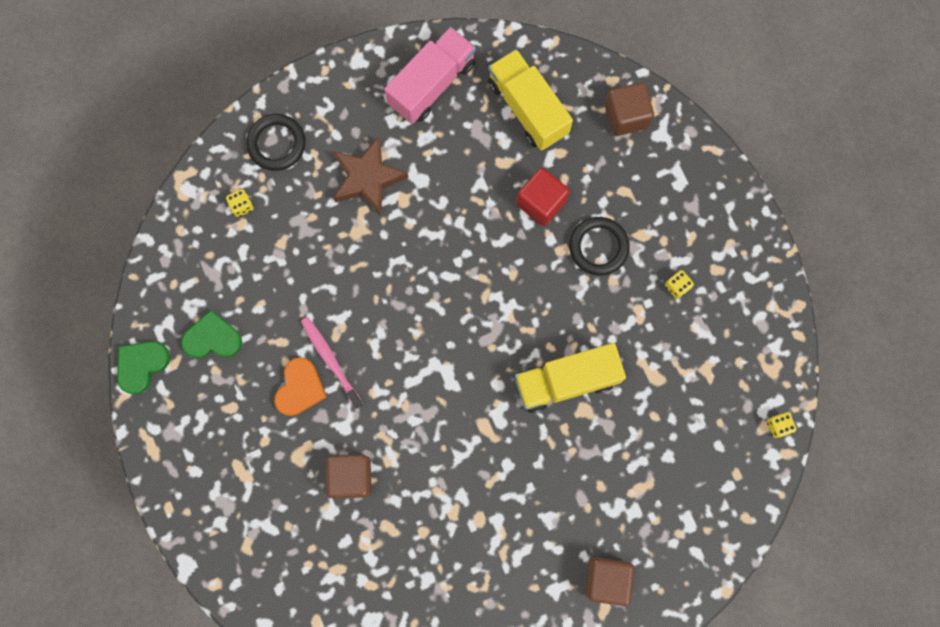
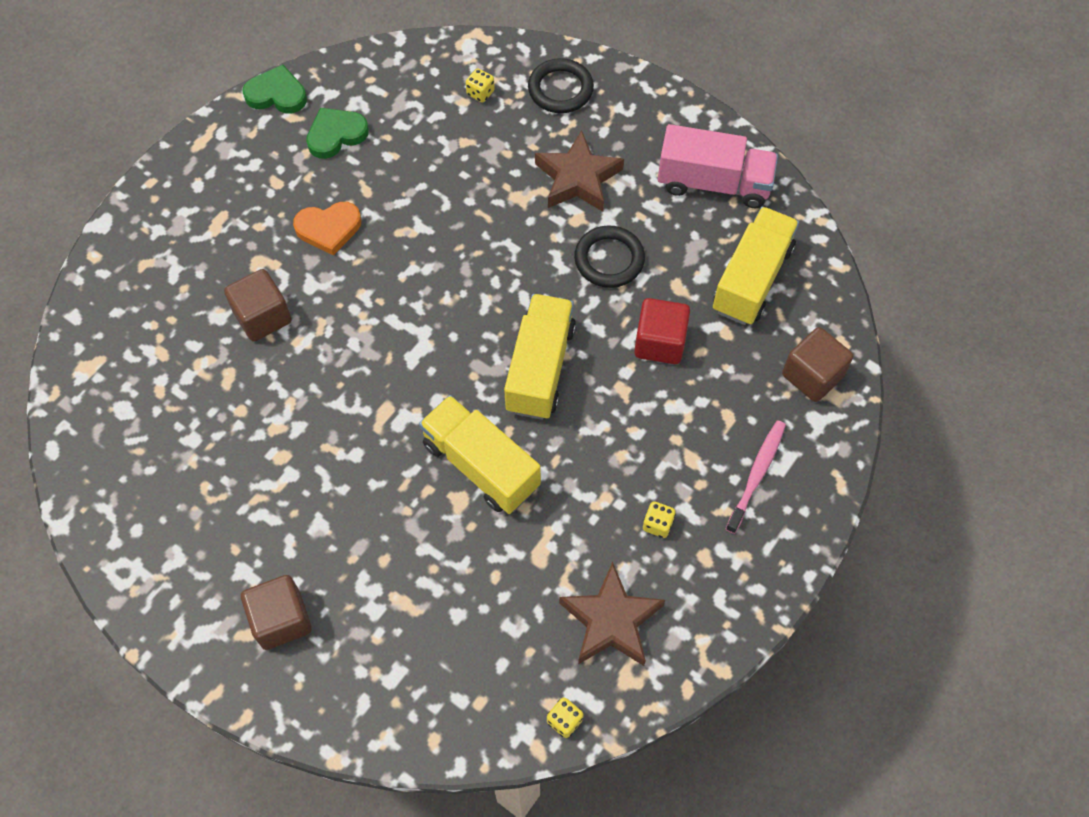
camera: 60 degrees right, 15 degrees down
(213, 338) = (336, 135): green heart -> green heart turned 90 degrees counterclockwise
(330, 360) = (372, 240): pink toothbrush -> pink toothbrush (757, 474)
(513, 297) = (540, 368): none -> yellow truck
(598, 247) = (649, 422): black ring -> black ring (609, 259)
(727, 357) = (611, 621): none -> brown star

